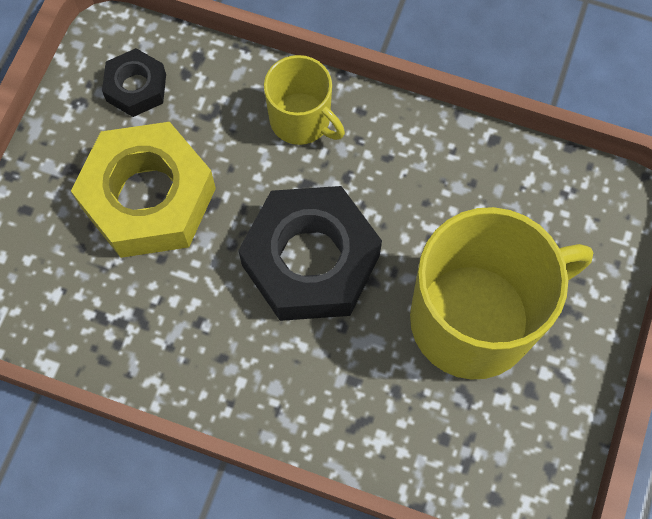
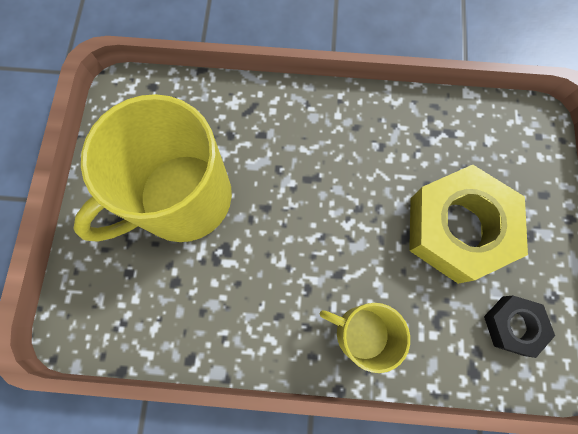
camera: 165 degrees right, 5 degrees up
(311, 261) = (315, 211): black nut -> none

